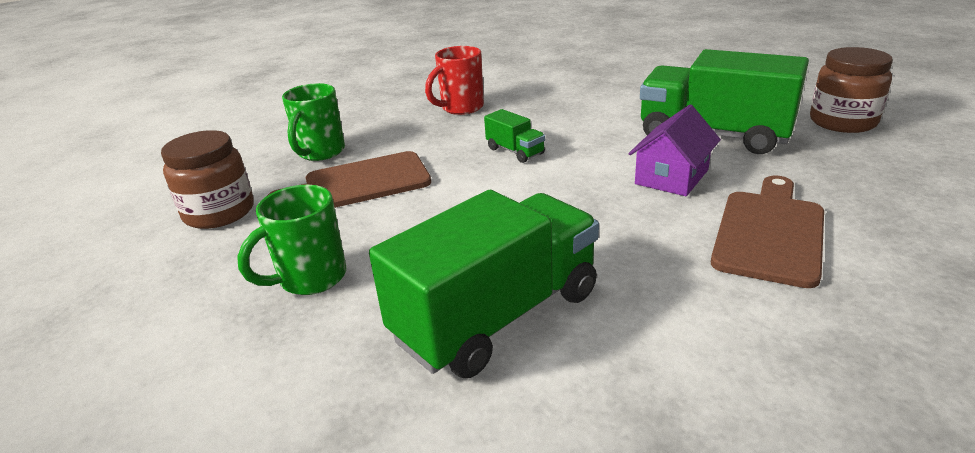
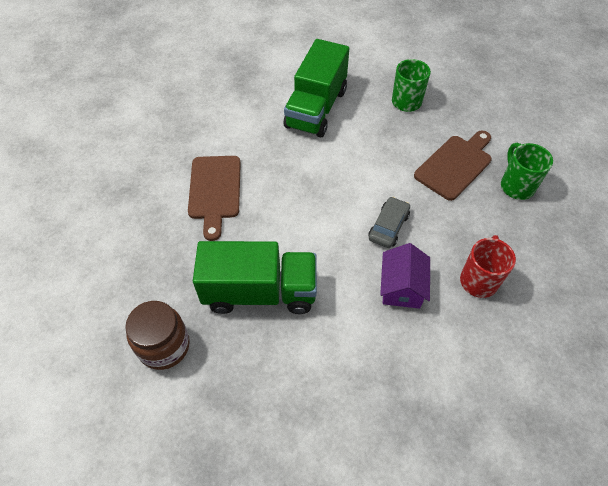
camera: 150 degrees right, 25 degrees up
(219, 212) = (502, 121): brown jar -> none
(515, 151) = (388, 227): green truck -> grey car
(671, 177) = (275, 227): purple house -> purple house (402, 287)

